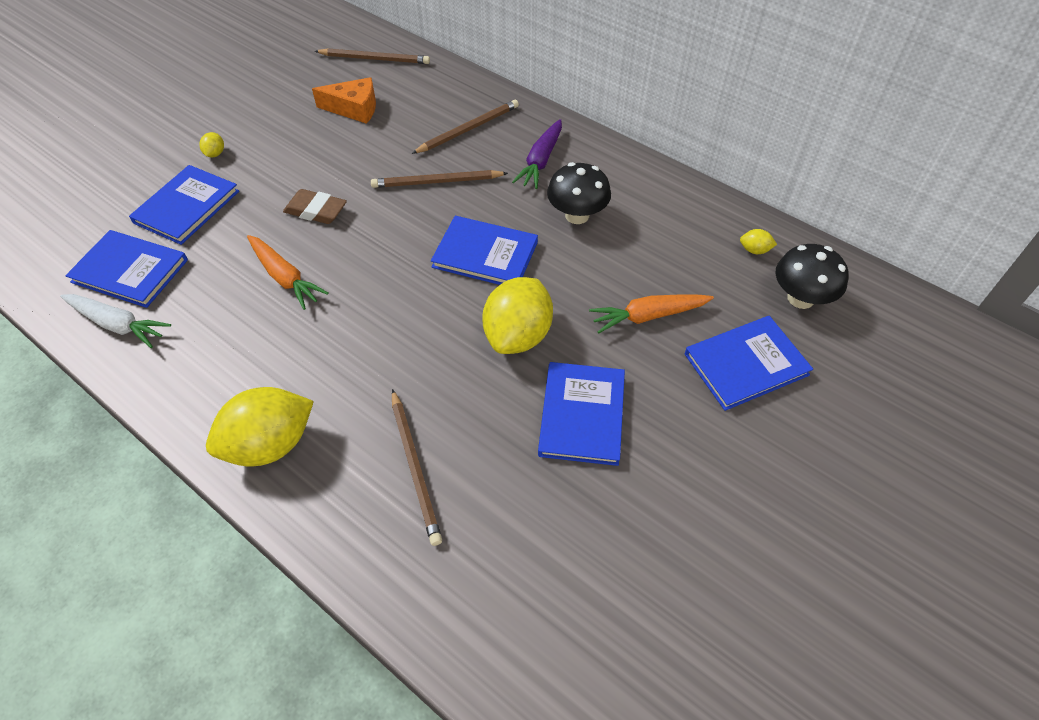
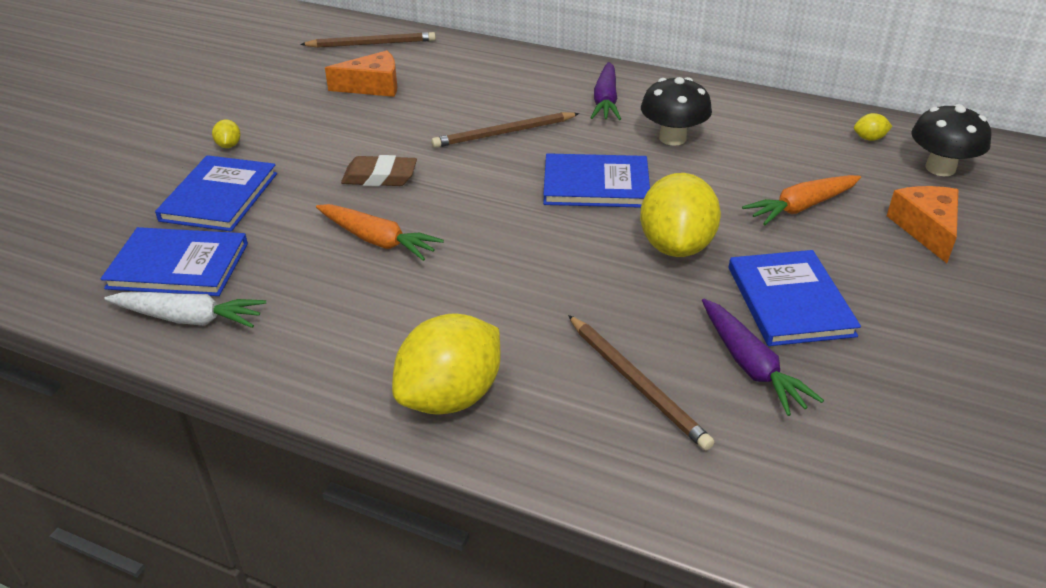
camera: 15 degrees left, 15 degrees down
(468, 129) = (511, 86): brown pencil -> none
(514, 472) = (750, 365): none -> purple carrot
(746, 364) = (926, 229): blue book -> orange cheese

